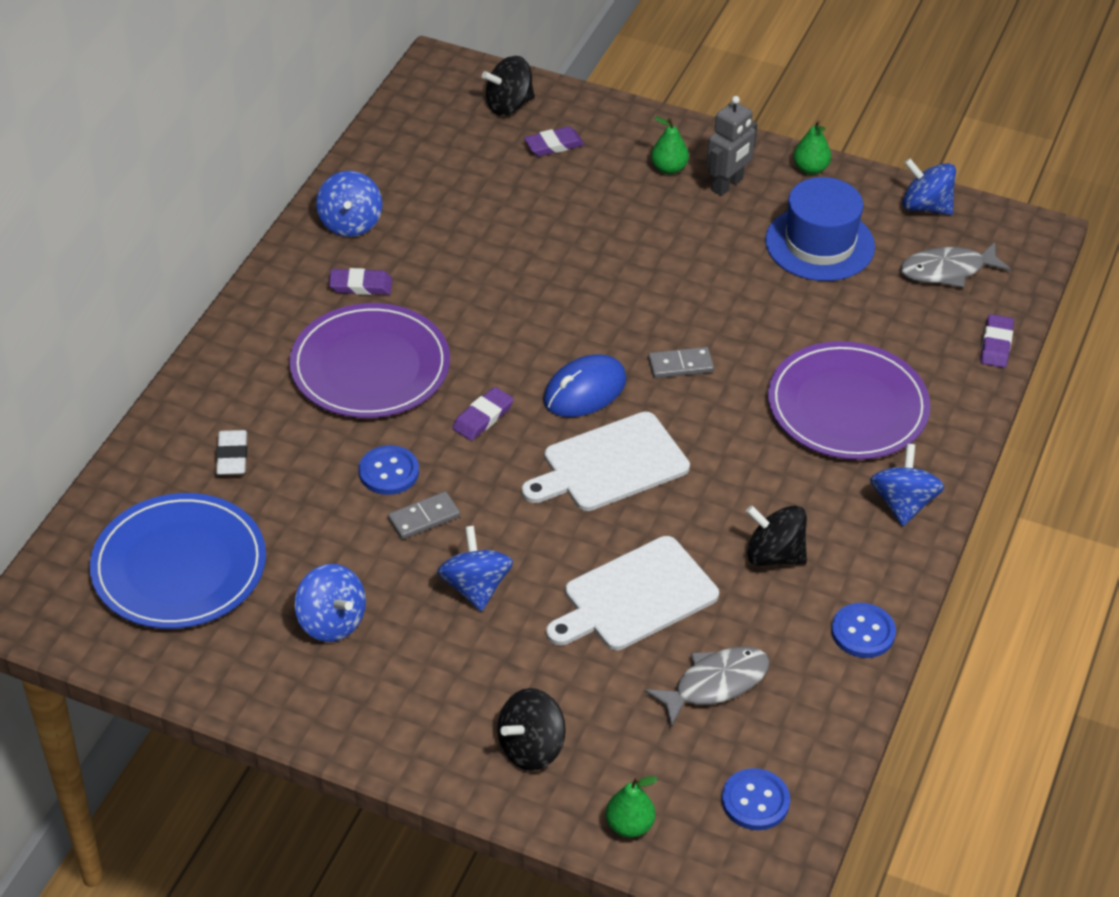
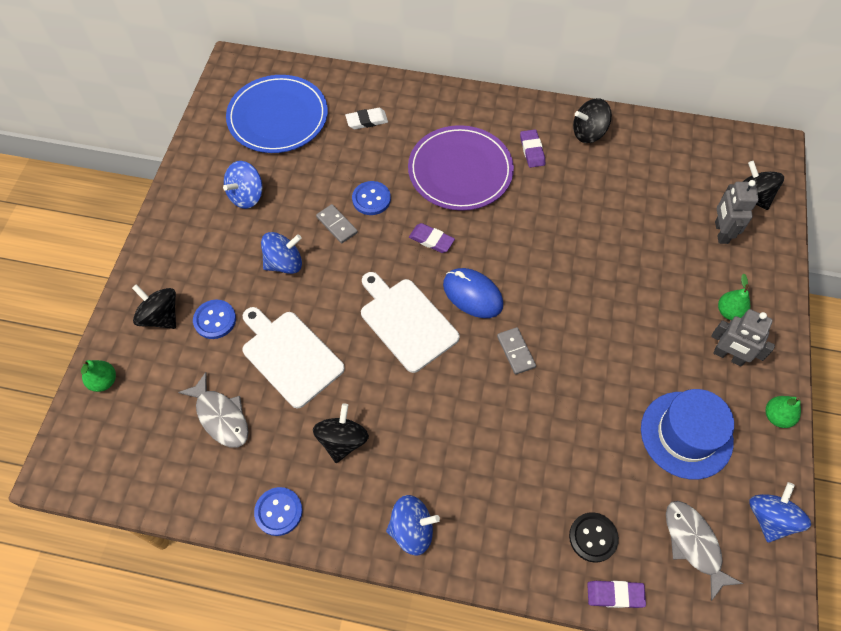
camera: 80 degrees right, 15 degrees up
(350, 223) = (588, 133): blue spinning top -> black spinning top
(554, 145) = (721, 232): purple eraser -> grey robot
(755, 801) = (125, 455): blue button -> blue button (215, 320)
(847, 406) = (506, 476): purple plate -> none
(930, 348) = (593, 537): none -> black button

